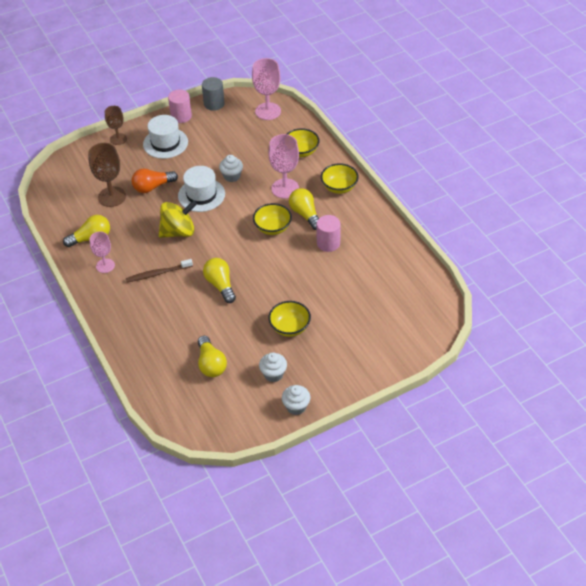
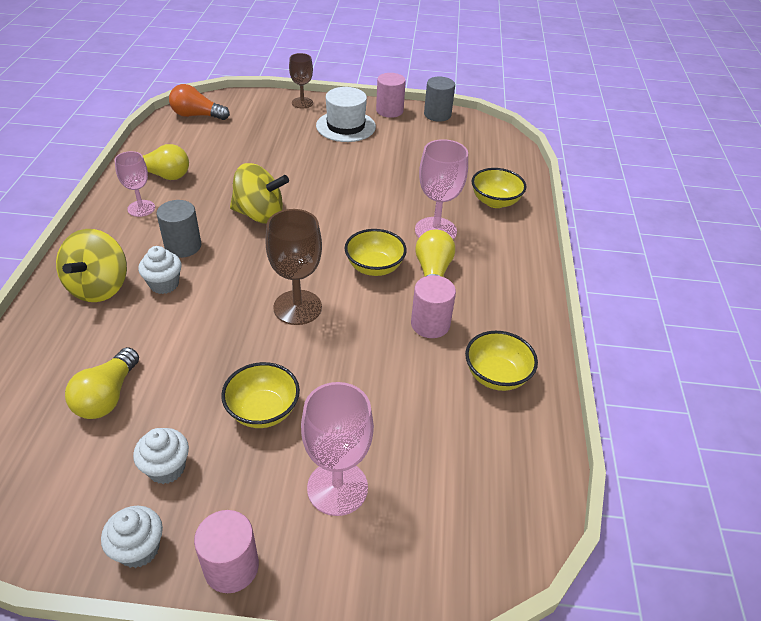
camera: 30 degrees right, 5 degrees down
(112, 197) = (233, 148): brown goblet -> brown goblet (297, 307)
(140, 320) = (99, 287): none -> yellow spinning top
(152, 187) = (285, 158): orange light bulb -> orange light bulb (197, 115)
(157, 274) = (183, 246): brown toothbrush -> grey cylinder
(201, 195) = (328, 190): white hat -> none
(220, 285) = (237, 299): yellow light bulb -> none
(232, 176) = (384, 188): white cupcake -> white cupcake (164, 284)
(268, 111) = (493, 146): pink goblet -> pink goblet (337, 488)
(339, 187) = (509, 263): yellow bowl -> yellow bowl (496, 376)
(339, 390) = (231, 567): none -> pink cylinder

